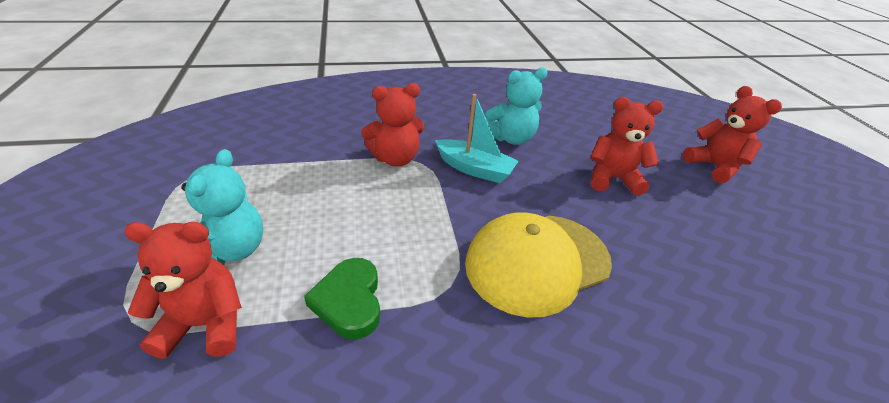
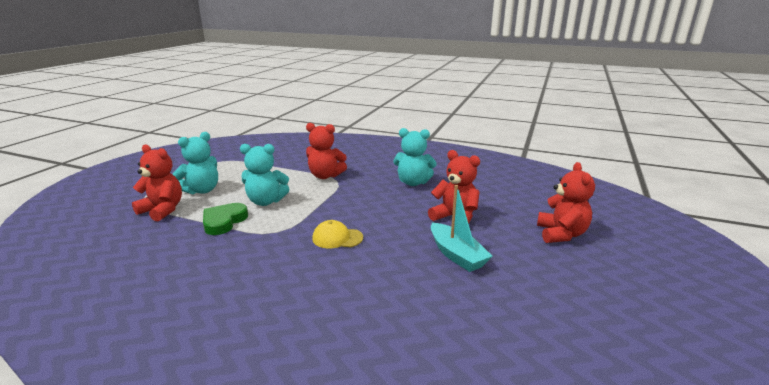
camera: 35 degrees right, 15 degrees down
(368, 234) = (266, 201): none -> turquoise teddy bear
(475, 169) = (365, 191): turquoise boat -> turquoise boat (456, 255)
(537, 262) = (337, 238): yellow cap -> yellow cap, size x0.48

